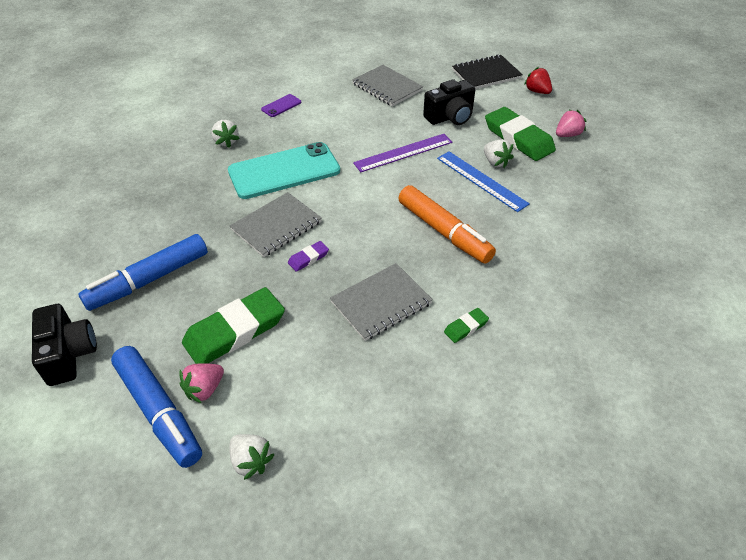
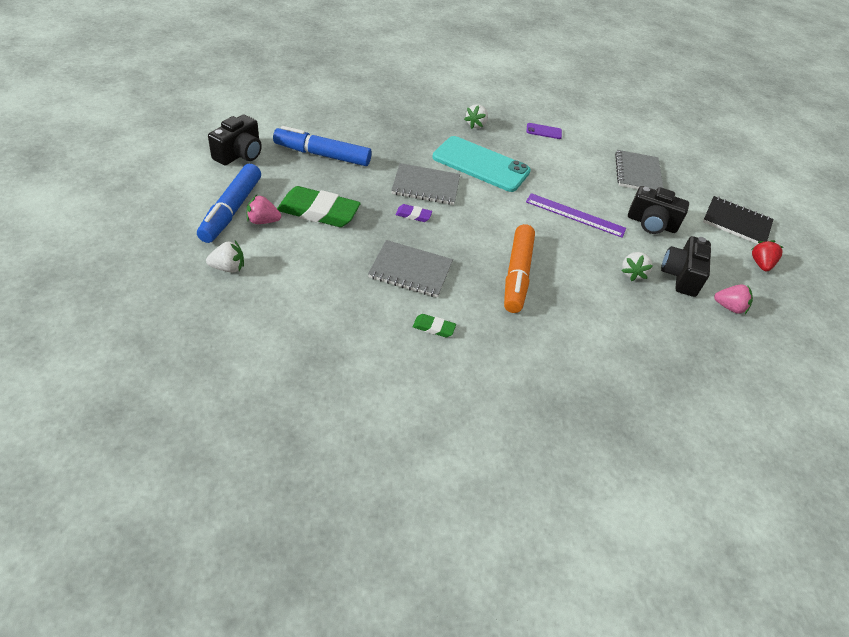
camera: 45 degrees right, 0 degrees up
(251, 461) = (228, 268): white strawberry -> white strawberry turned 105 degrees counterclockwise
(481, 180) = (599, 273): blue ruler -> none
(518, 138) = (681, 276): green eraser -> black camera

